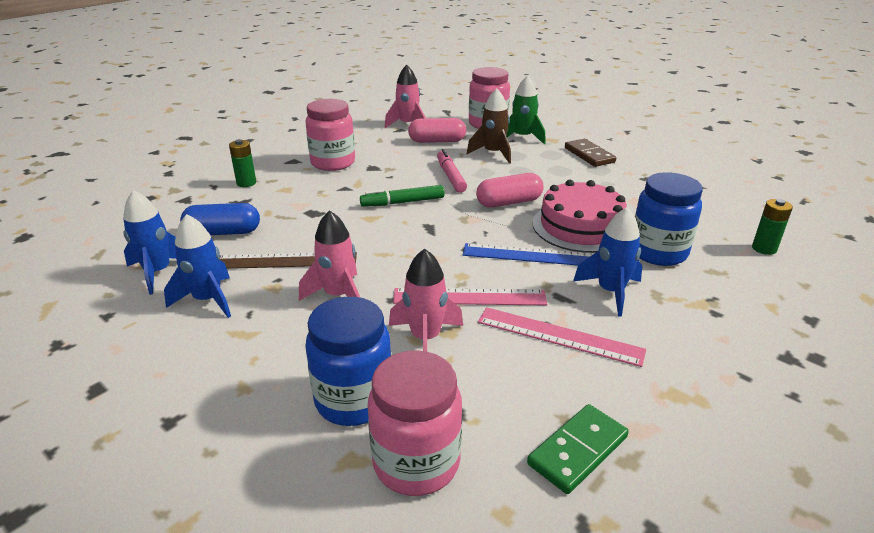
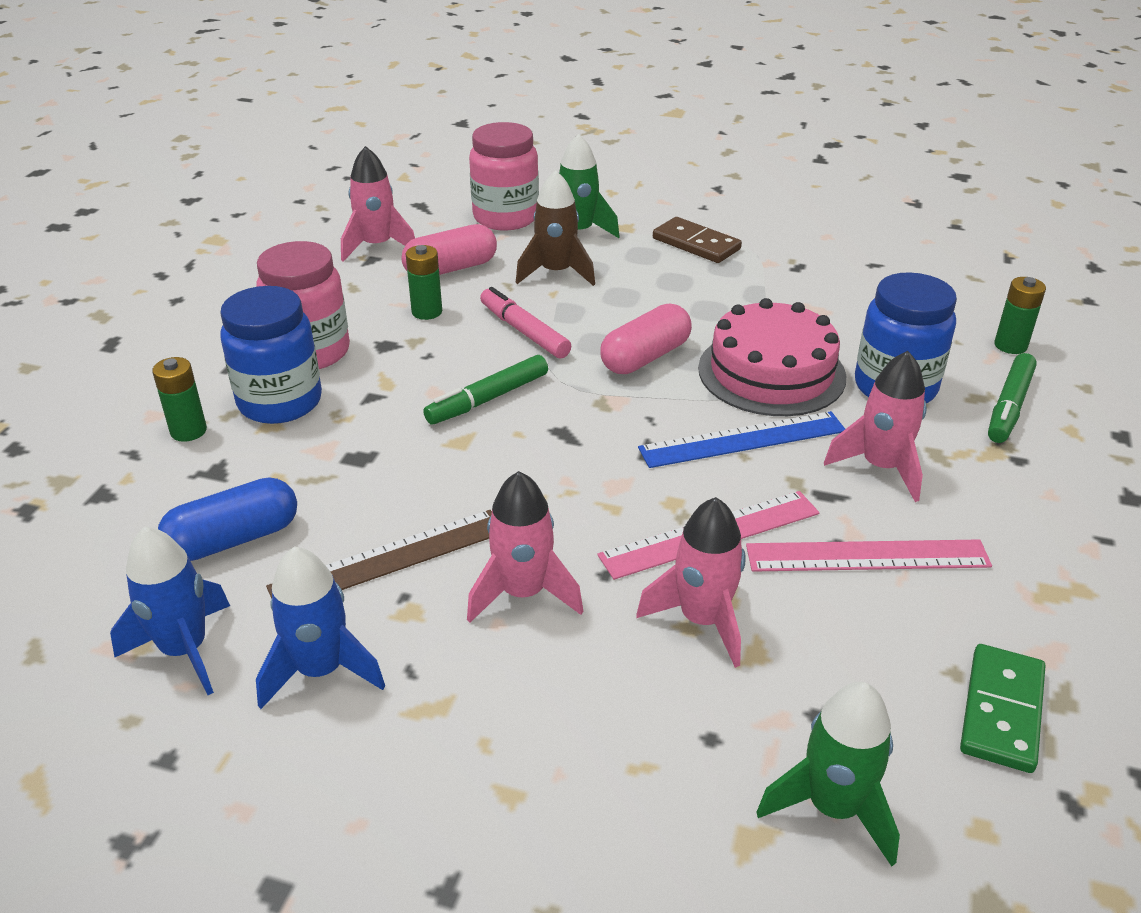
camera: 25 degrees left, 5 degrees up
(354, 400) = (682, 750): blue jar -> blue jar (280, 402)
(407, 157) = (427, 312): none -> green battery
(416, 463) = (833, 807): pink jar -> green rocket
(610, 292) = (881, 467): blue rocket -> pink rocket
(733, 281) = (1009, 406): none -> green marker

